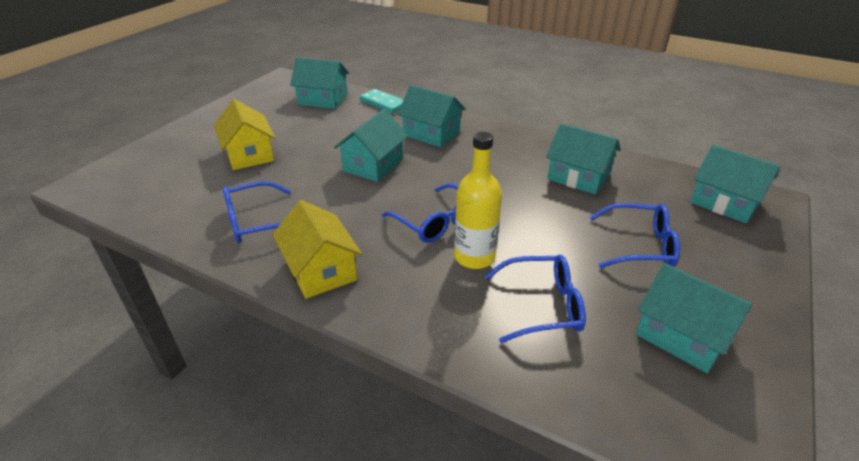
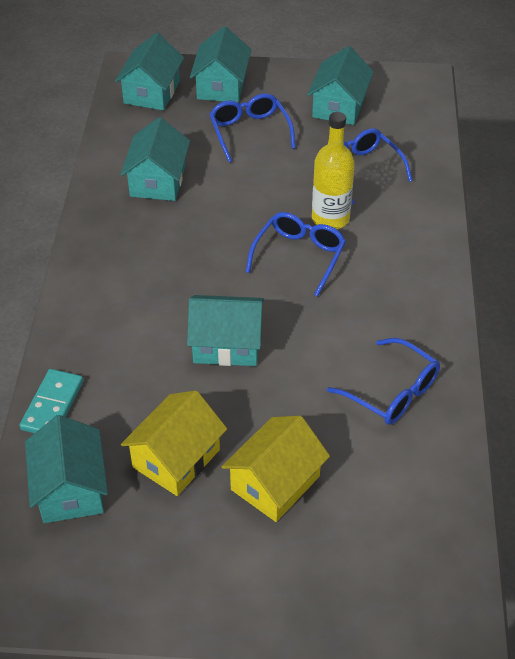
camera: 115 degrees left, 10 degrees up
(320, 270) = (417, 307): yellow house -> yellow house (176, 458)
(431, 133) = (121, 319): turquoise house -> turquoise house (221, 86)

